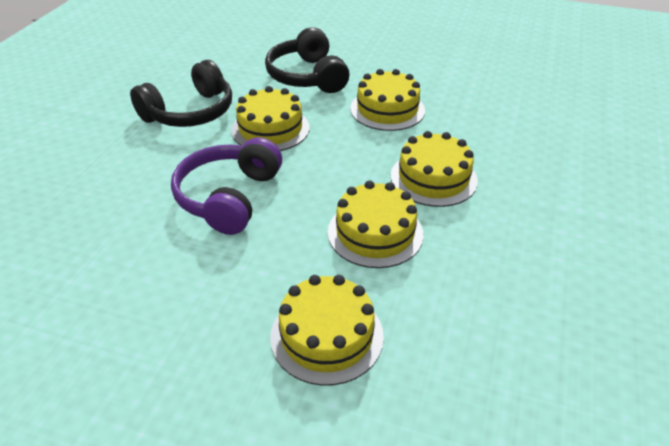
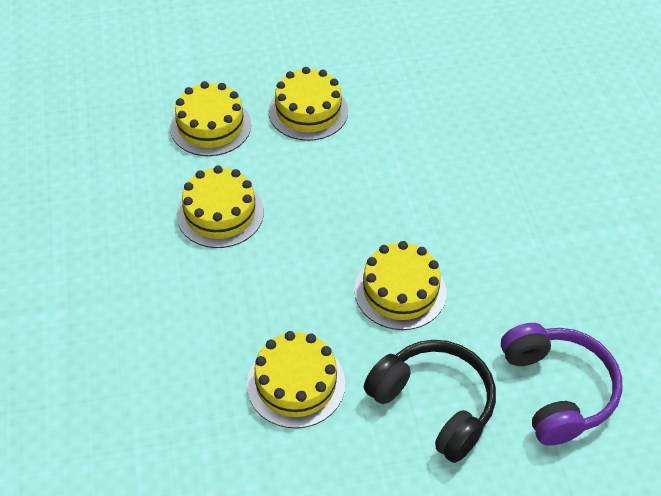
camera: 150 degrees right, 10 degrees up
(190, 112) = (504, 276): black headphones -> none
(229, 197) = (365, 195): purple headphones -> purple headphones (556, 390)
(433, 178) = (196, 296): yellow cake -> yellow cake (308, 111)

